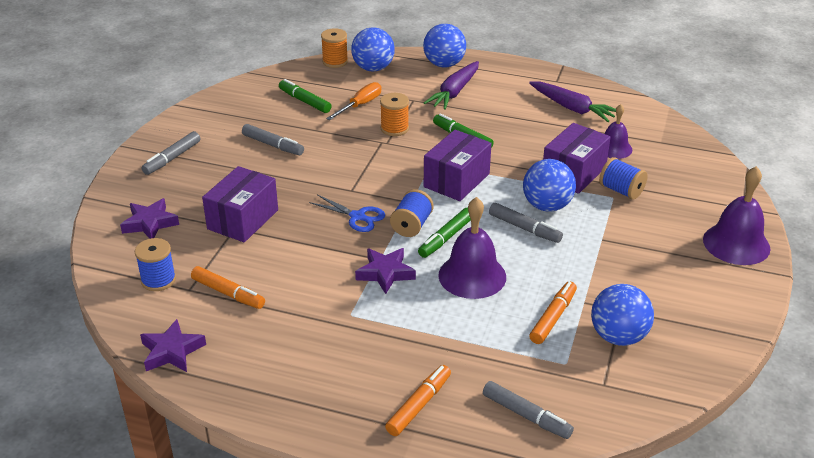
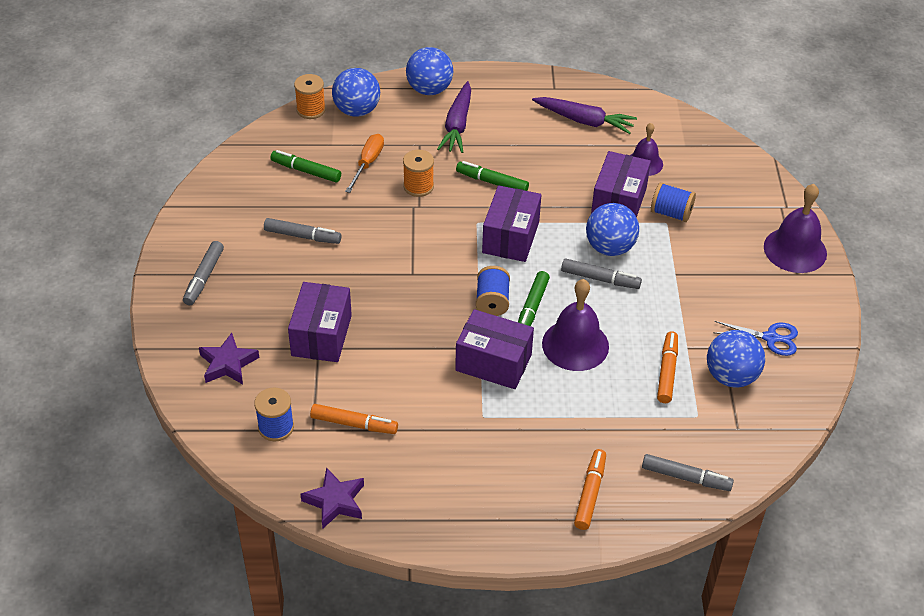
camera: 20 degrees left, 10 degrees up
(357, 217) = (434, 304): blue scissors -> blue scissors (770, 338)
(385, 273) = (493, 362): purple star -> purple box

